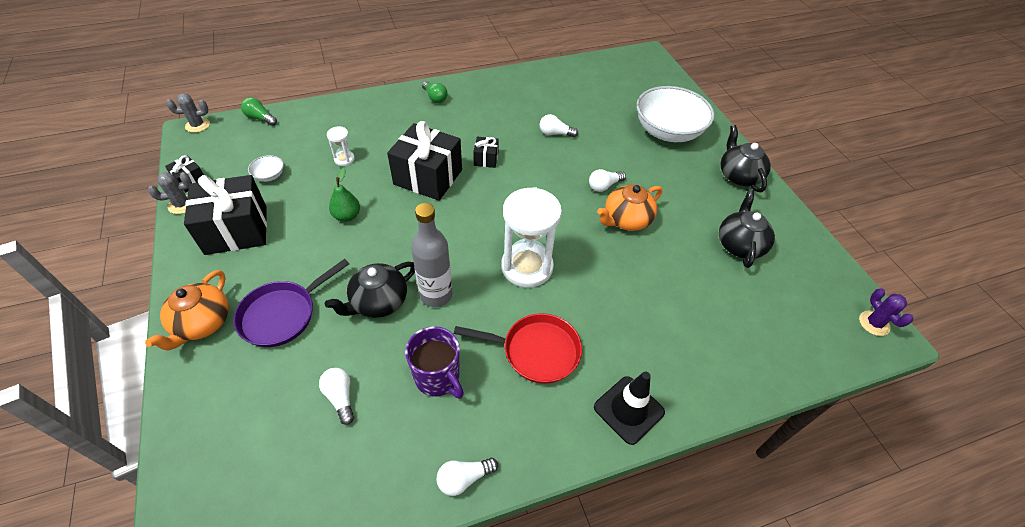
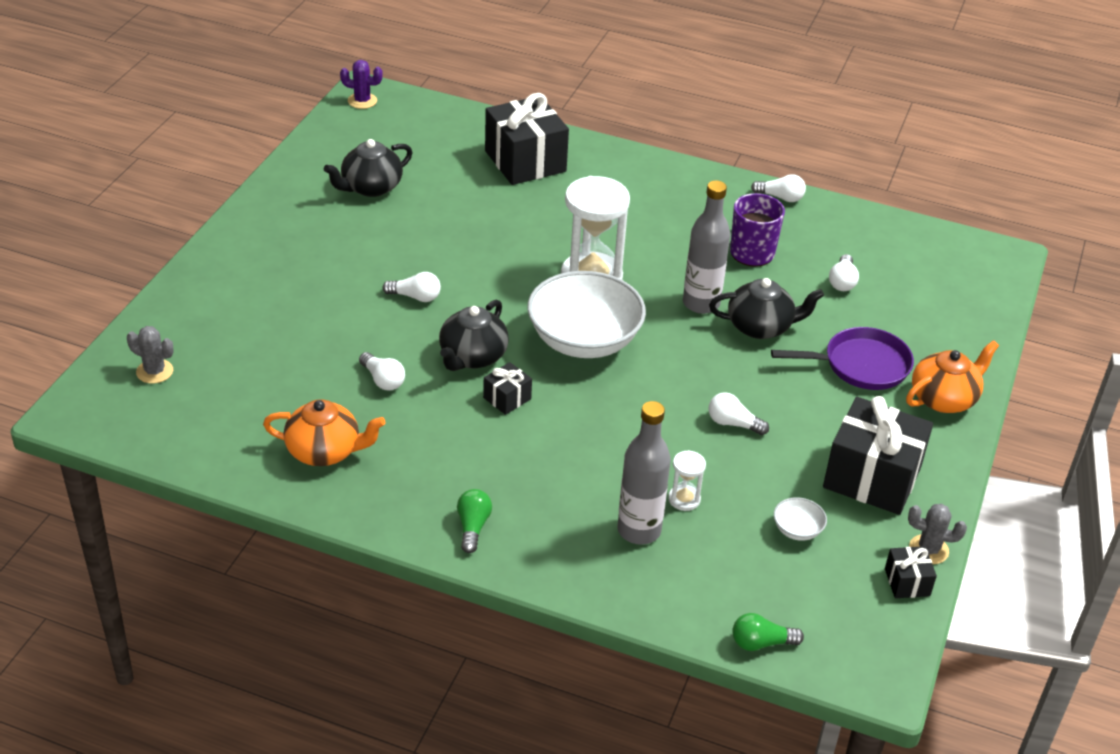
camera: 140 degrees left, 10 degrees down
(197, 125) = (865, 686): grey cactus -> grey cactus (154, 371)
(260, 118) = (761, 643): green light bulb -> green light bulb turned 105 degrees clockwise
(347, 216) = (733, 424): green pear -> white light bulb
(356, 134) = (639, 530): none -> grey bottle
(428, 177) = (600, 416): black gift -> black gift (525, 161)
(535, 351) = (654, 225): red pan -> none
(626, 220) = (442, 259): orange teapot -> orange teapot (325, 451)
(628, 409) = (623, 164): black traffic cone -> none
(668, 131) = (249, 305): white bowl -> white bowl (584, 340)
(738, 176) = (261, 227): black teapot -> black teapot (472, 357)
(874, 323) = (362, 101): purple cactus -> purple cactus turned 75 degrees clockwise

